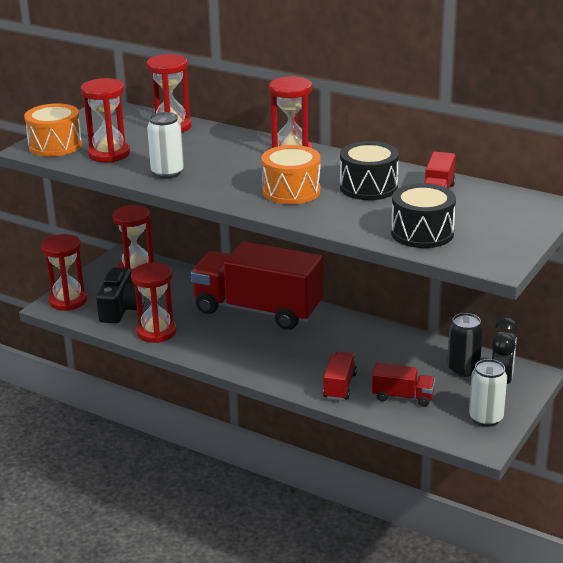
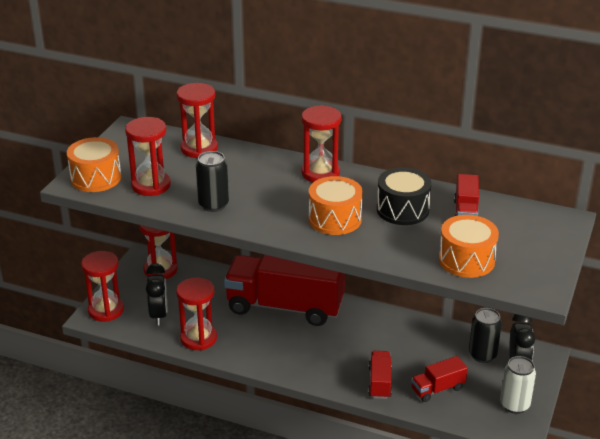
camera: 10 degrees left, 5 degrees up
(121, 309) = (159, 315): black camera -> black clock
(167, 173) = (213, 205): white can -> black can
(402, 397) = (437, 389): red truck -> red truck turned 150 degrees clockwise
(422, 233) = (466, 260): black drum -> orange drum

